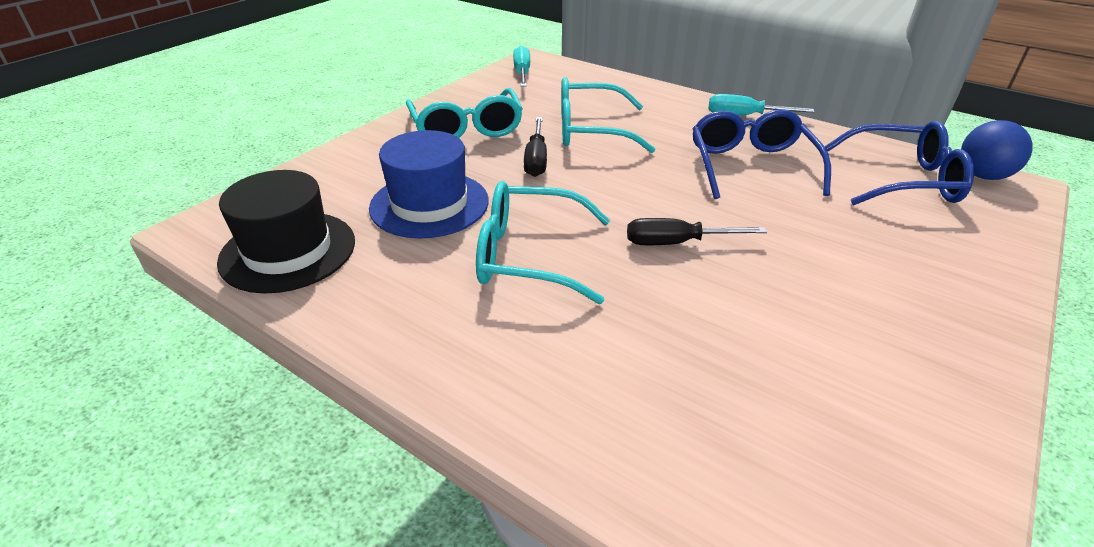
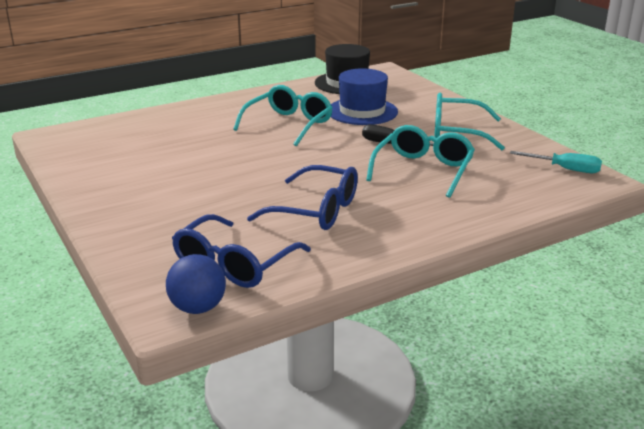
camera: 115 degrees right, 10 degrees down
(676, 243) = (258, 159): black screwdriver -> none
(745, 116) = (402, 241): turquoise screwdriver -> none

